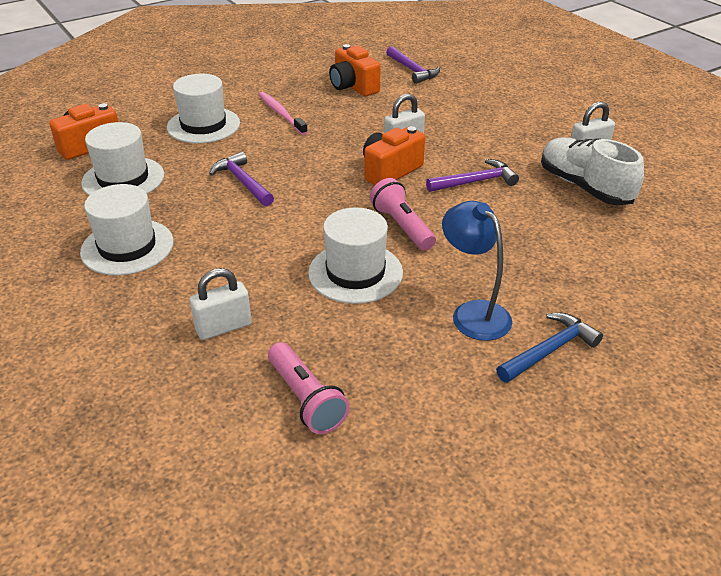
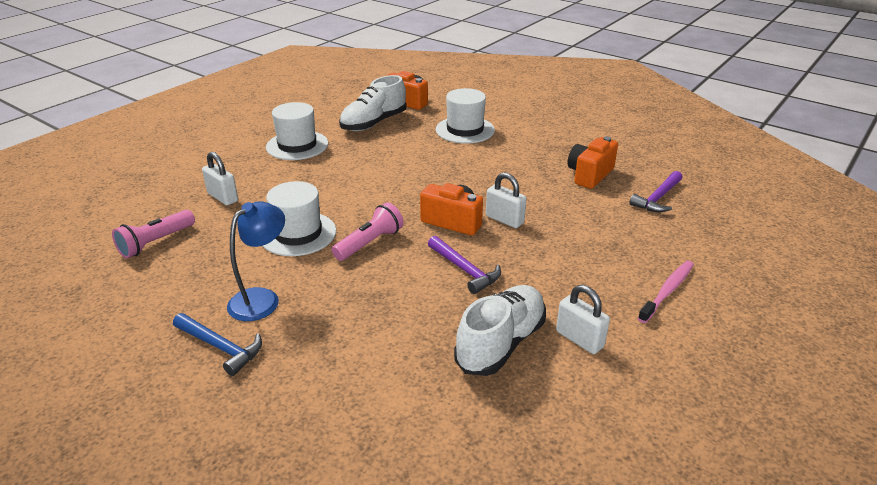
camera: 70 degrees right, 5 degrees down
(123, 179) = (374, 123): white hat -> white shoe
(243, 182) = (395, 163): purple hammer -> none
(281, 114) = (509, 154): pink toothbrush -> pink toothbrush (667, 291)

